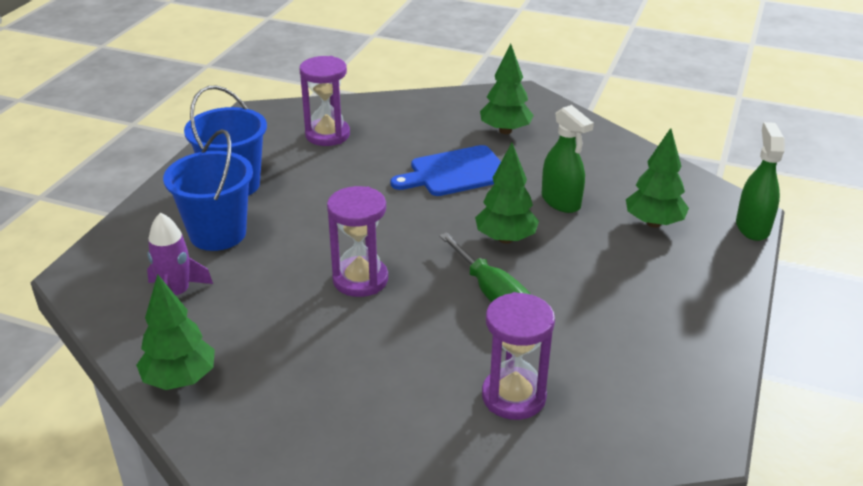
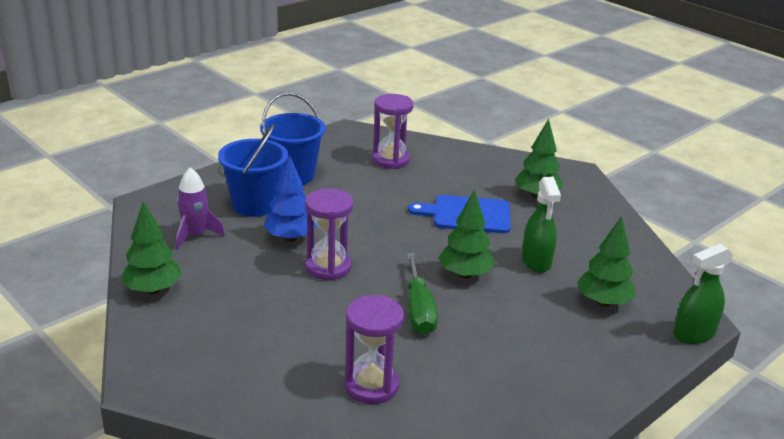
camera: 25 degrees right, 5 degrees down
(291, 260) = (290, 238): none -> blue tree
(752, 227) = (693, 334): green spray bottle -> green spray bottle turned 150 degrees counterclockwise

